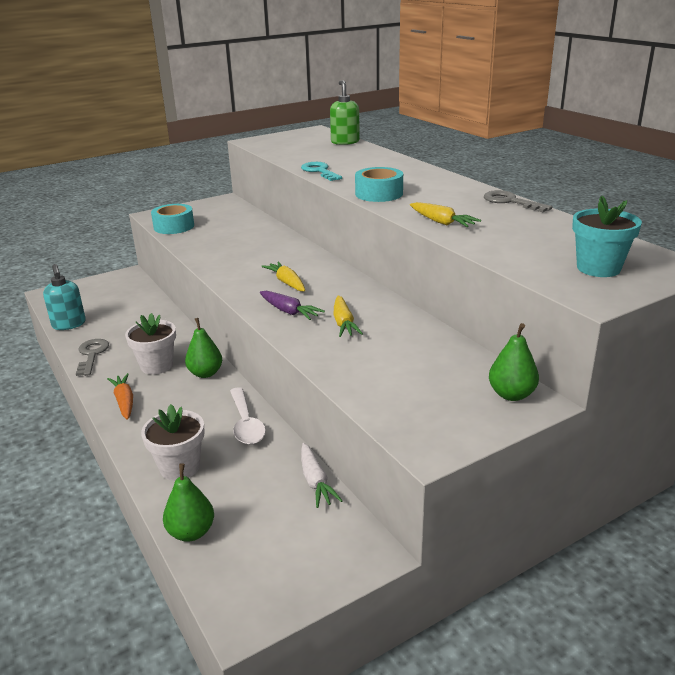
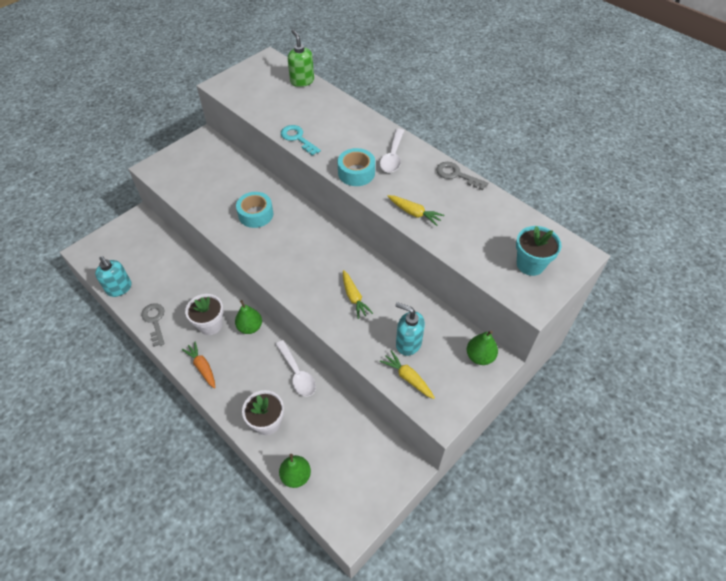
camera: 15 degrees left, 25 degrees up
(174, 226) = (177, 184): turquoise tape -> turquoise tape (256, 214)
(287, 282) = (297, 253): yellow carrot -> yellow carrot (408, 378)
(289, 311) = (310, 289): purple carrot -> none
(315, 481) = (359, 417): white carrot -> none
(404, 370) = (408, 343): none -> turquoise soap dispenser
(430, 186) = (392, 156): none -> white spoon

